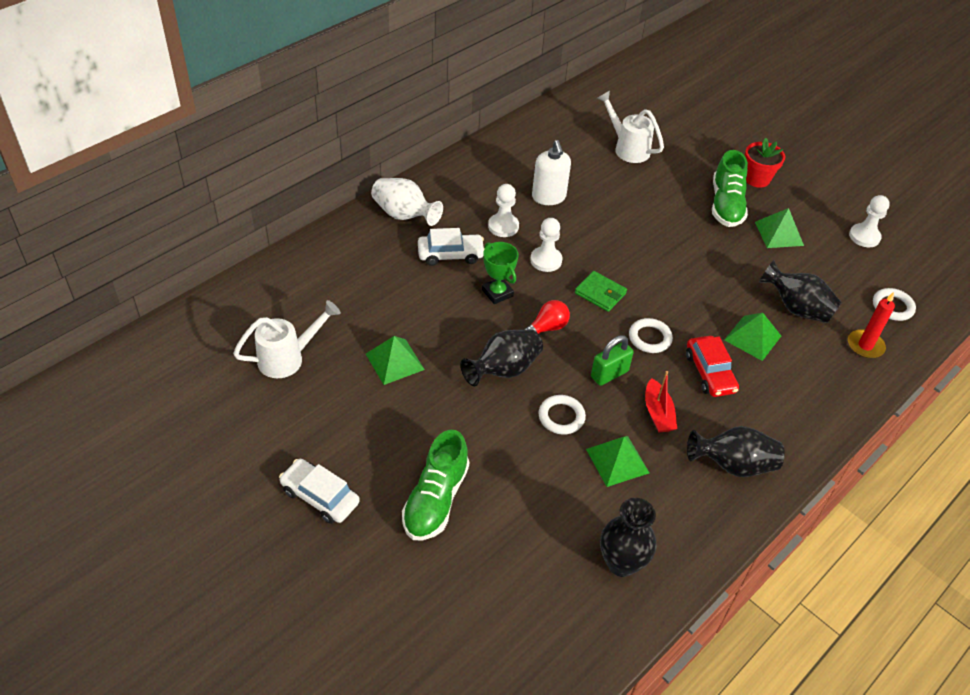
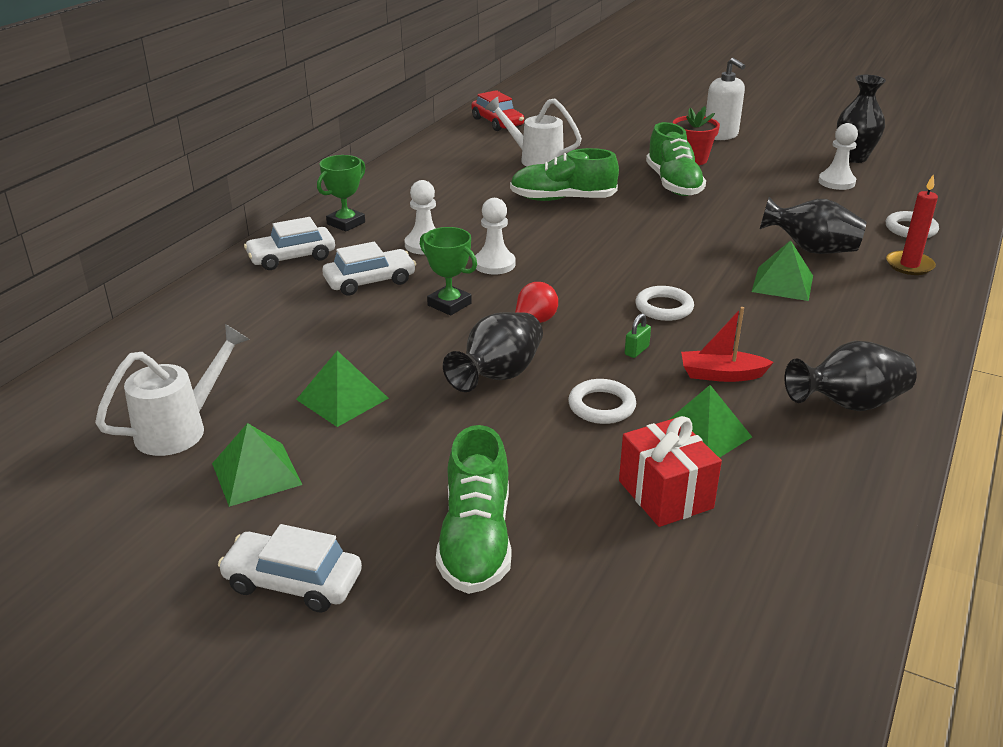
camera: 15 degrees left, 15 degrees down
(404, 215) = (292, 257): white vase -> white car
(454, 188) = (346, 223): none -> green trophy
(548, 197) = (467, 211): white soap dispenser -> white soap dispenser (720, 135)
(567, 501) = (665, 494): none -> red gift
(600, 293) = (578, 280): green wallet -> none
(609, 374) = (636, 351): green padlock -> green padlock, size x0.55
(621, 563) = (783, 546): black vase -> black vase (853, 158)
(628, 201) = (562, 199): none -> green shoe
(658, 413) = (721, 375): red boat -> red boat turned 120 degrees clockwise
(710, 373) = (756, 324): red car -> red car (497, 122)
(779, 233) = (746, 195): green pyramid -> green pyramid (256, 473)

